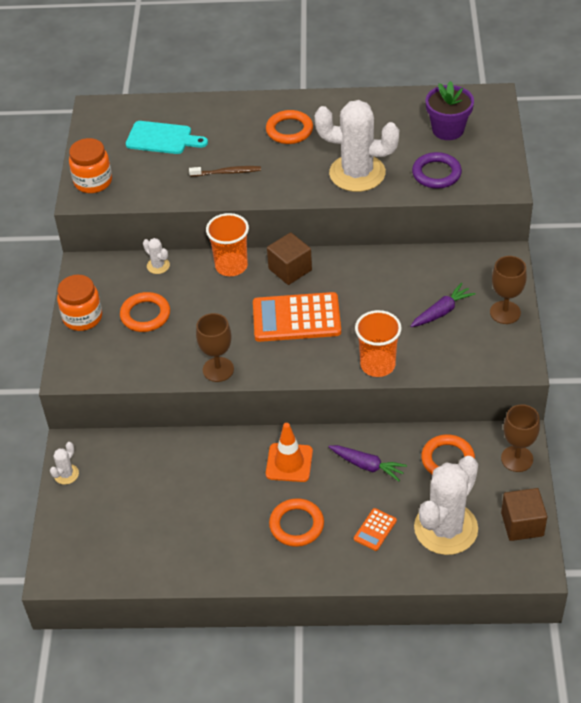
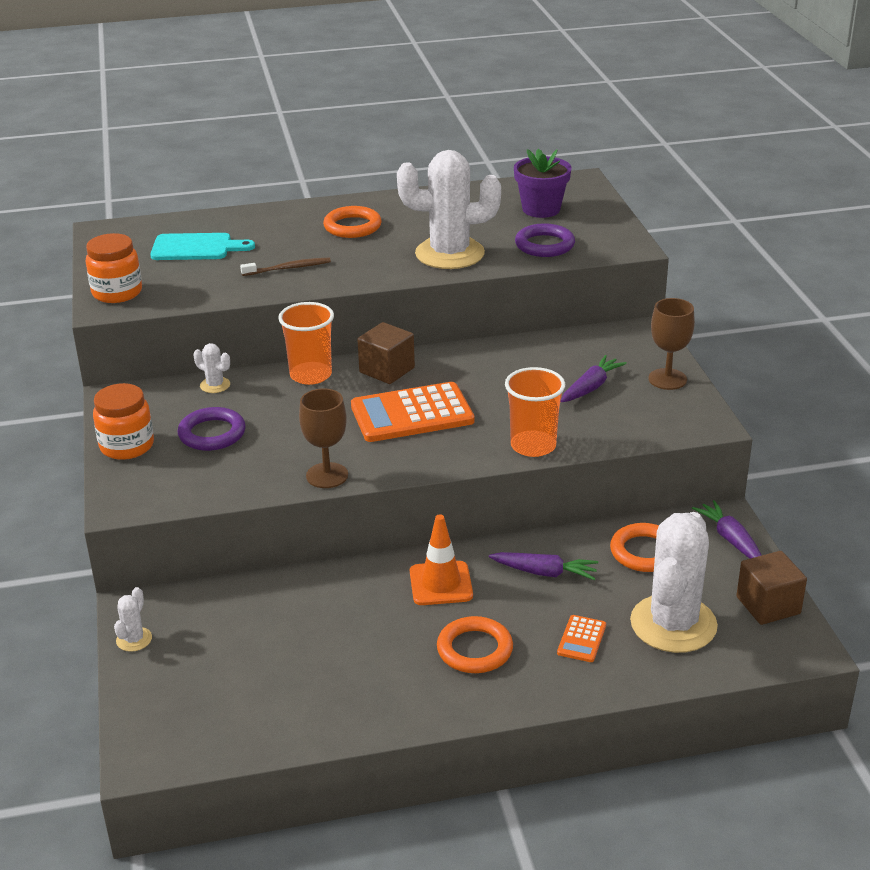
camera: 15 degrees left, 15 degrees down
(145, 315) = (212, 434): orange ring -> purple ring
(517, 459) = (730, 539): brown goblet -> purple carrot

